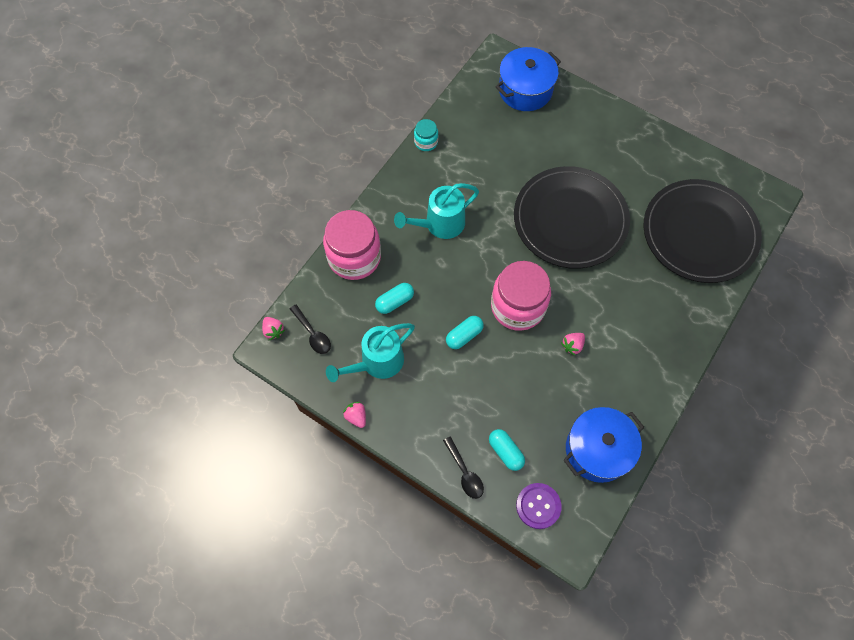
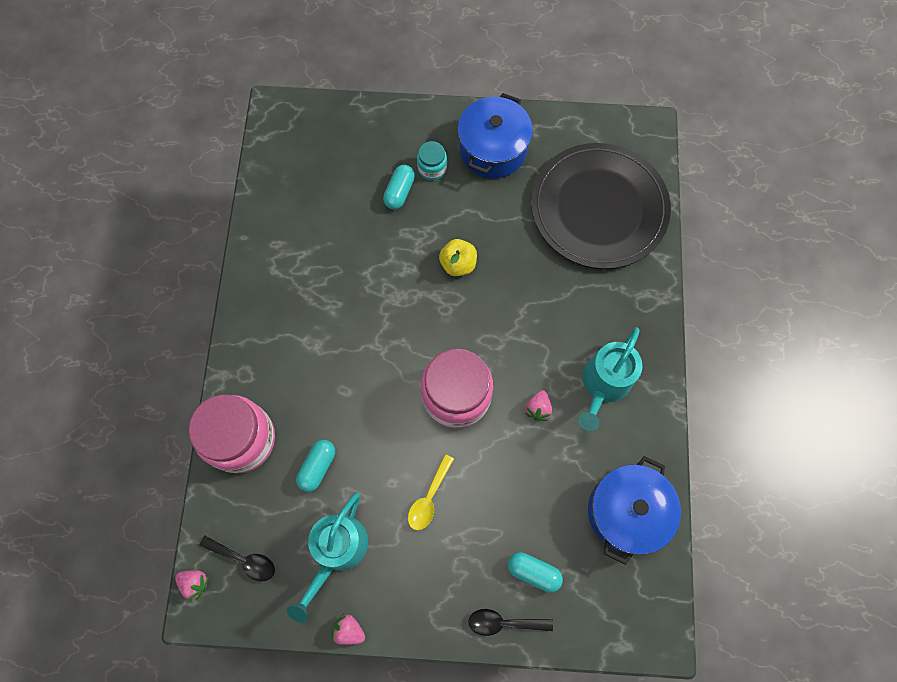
camera: 30 degrees left, 5 degrees up
(426, 142) = (249, 255): turquoise jar -> turquoise jar (432, 168)
(439, 224) = (318, 346): turquoise watering can -> turquoise watering can (603, 385)
(459, 363) = (429, 498): none -> yellow spoon
(464, 335) = (416, 463): turquoise capsule -> turquoise capsule (399, 192)
(465, 472) = (503, 622): black spoon -> black spoon turned 150 degrees clockwise
(525, 90) = (328, 136): blue pot -> blue pot (493, 149)
(538, 506) = (600, 613): purple button -> none
(570, 219) = (458, 264): black plate -> yellow apple

